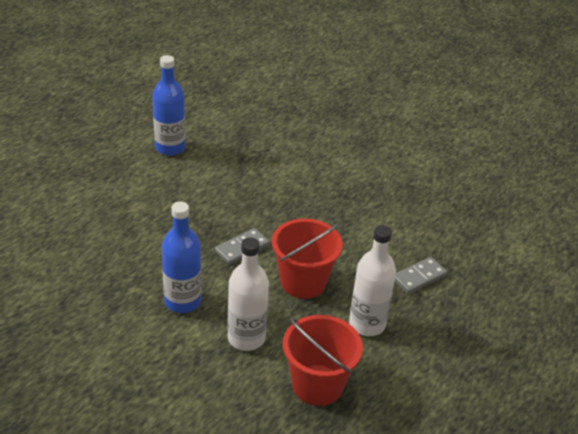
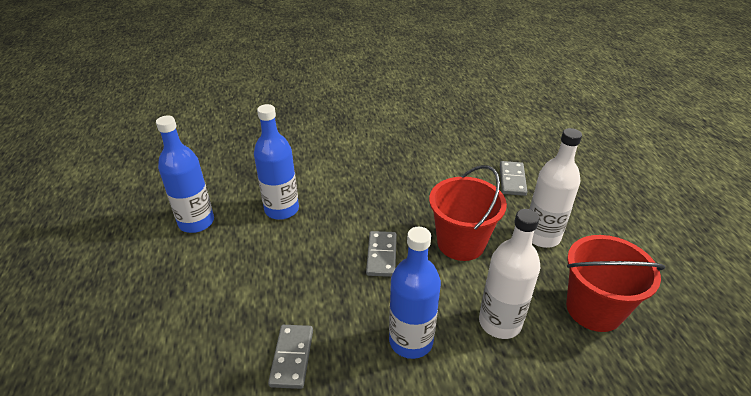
camera: 45 degrees left, 0 degrees up
(115, 256) = (292, 357): none -> grey domino
(227, 176) = (281, 209): none -> blue bottle

